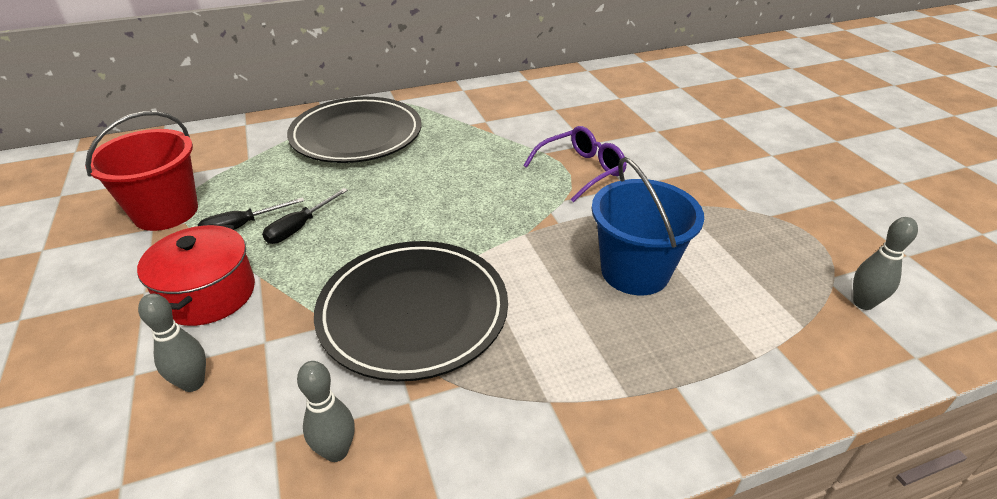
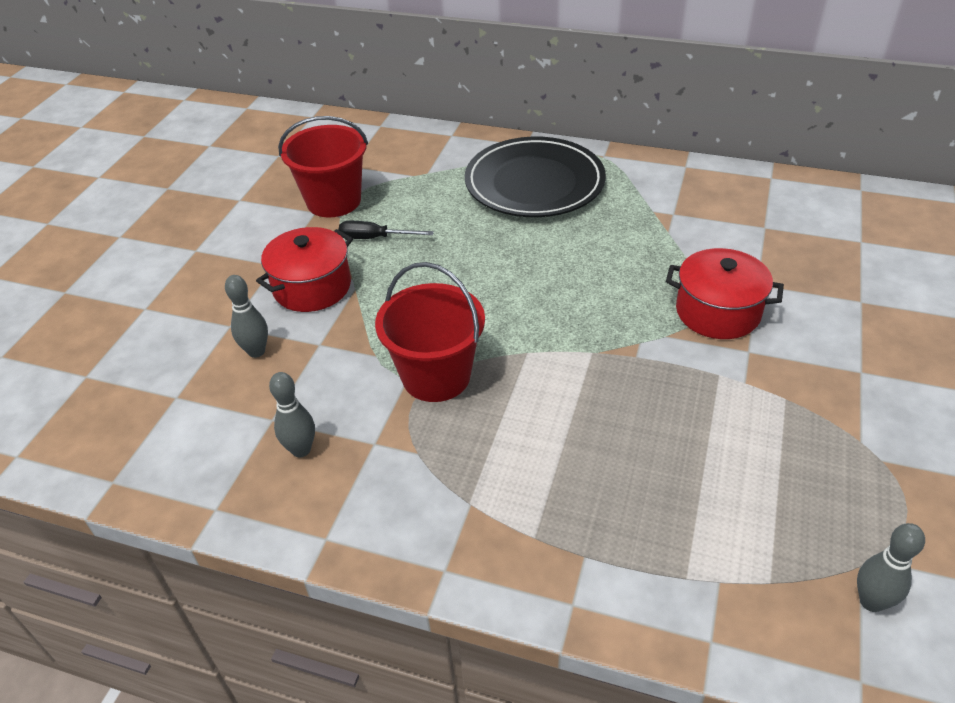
camera: 40 degrees right, 5 degrees up
(299, 227) = (415, 258): black screwdriver -> none
(413, 312) = (436, 376): black plate -> red bucket
(581, 170) = (717, 312): purple glasses -> red pot
(635, 271) = (658, 440): blue bucket -> none

